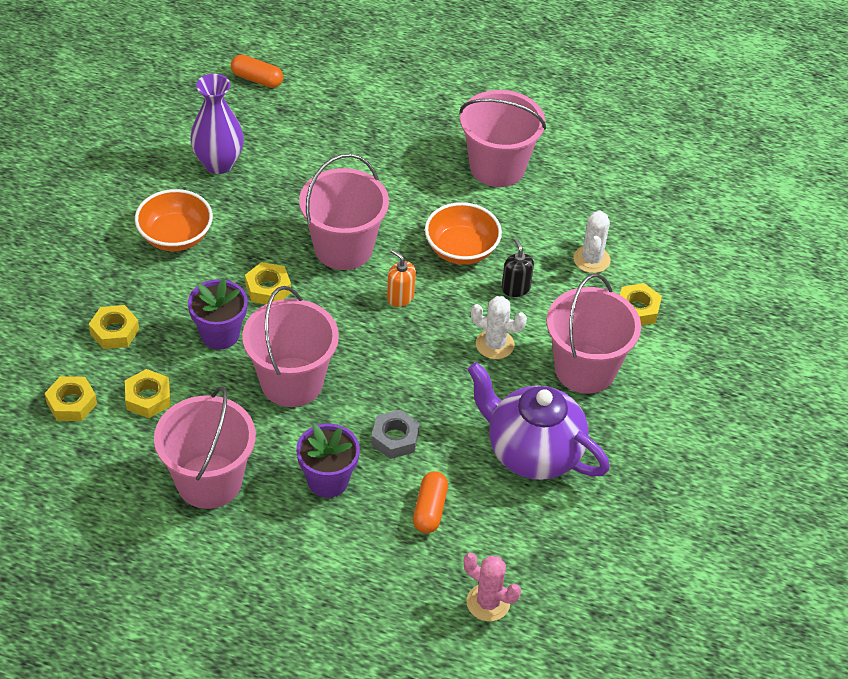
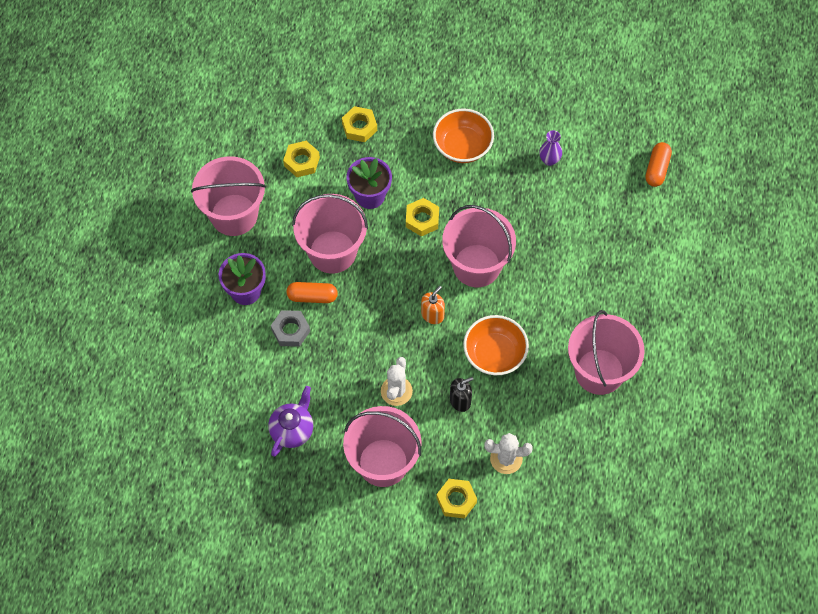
camera: 85 degrees right, 15 degrees up
(71, 403) = (289, 115): yellow nut -> none
(218, 163) = (549, 160): purple vase -> purple vase, size x0.53
(430, 509) = (229, 363): orange capsule -> orange capsule (312, 296)
(488, 602) = (153, 412): pink cactus -> none
(532, 452) = (292, 430): purple teapot -> purple teapot, size x0.58

